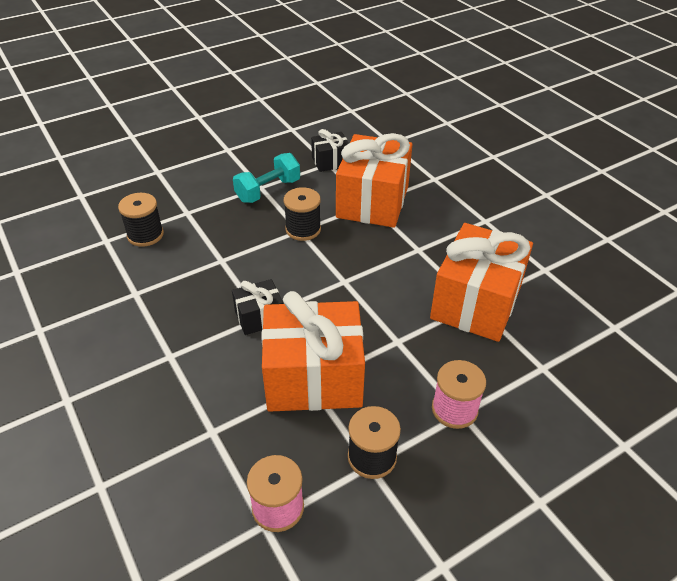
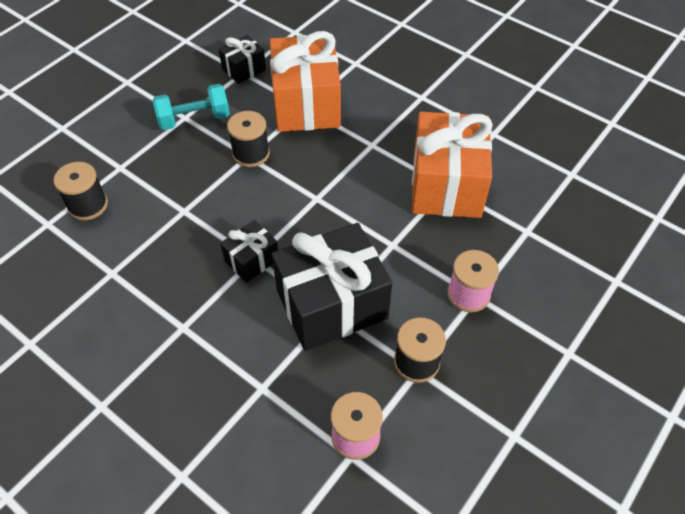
camera: 20 degrees left, 10 degrees up
(268, 190) = (194, 119): turquoise dumbbell -> turquoise dumbbell turned 45 degrees clockwise
(313, 377) = (332, 304): orange gift -> black gift

